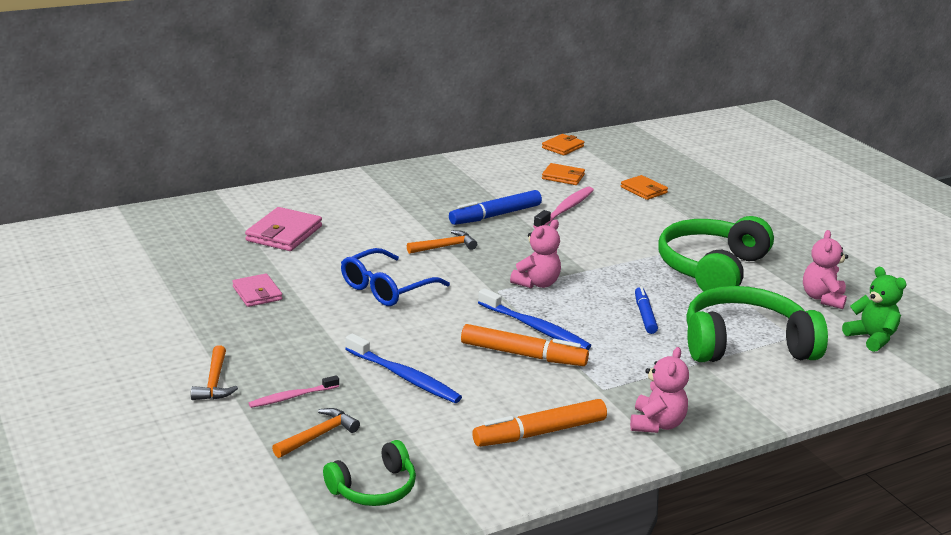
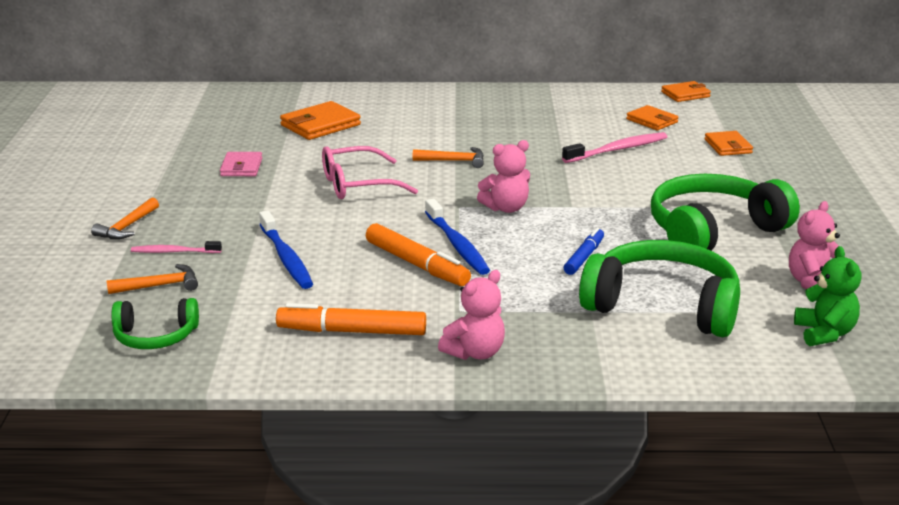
camera: 30 degrees right, 0 degrees up
(284, 233) = (320, 125): pink wallet -> orange wallet
(387, 288) = (358, 185): blue glasses -> pink glasses
(495, 215) = (537, 143): blue marker -> none

